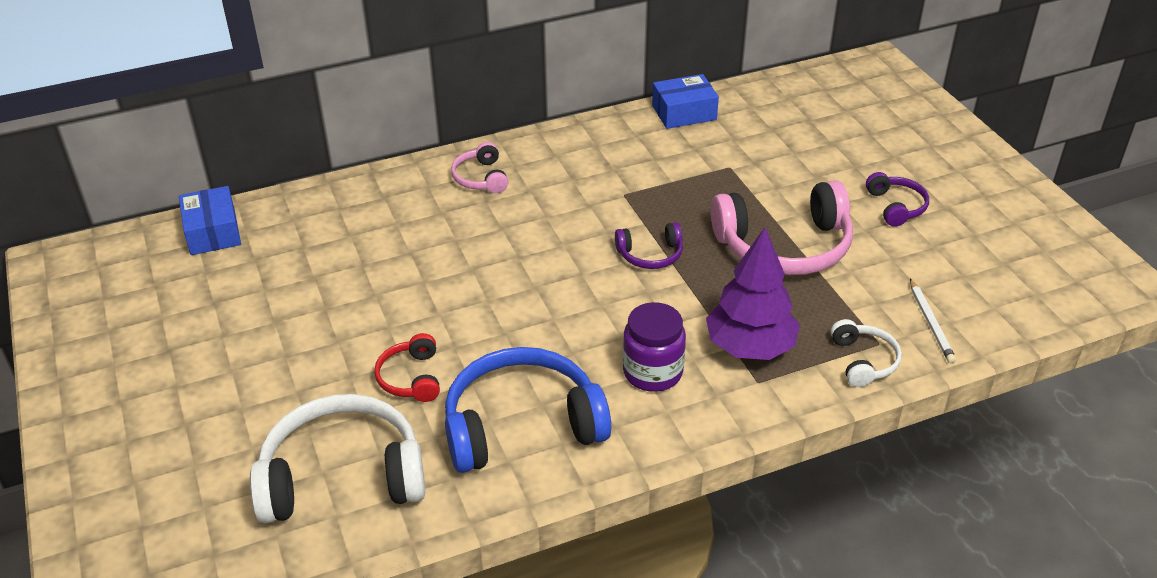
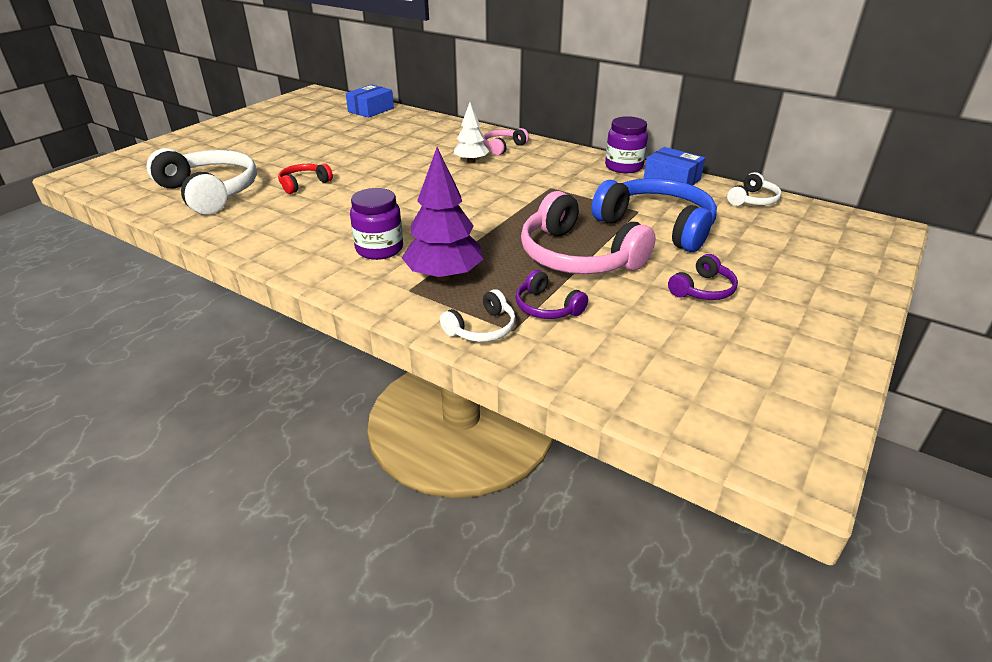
camera: 55 degrees right, 5 degrees down
(494, 218) = (471, 161): none -> white tree
(522, 425) = (290, 224): blue headphones -> blue headphones (657, 226)
(624, 125) = (623, 167): none -> purple jar
(650, 255) = (499, 214): purple headphones -> purple headphones (546, 307)
(770, 93) = (753, 200): none -> white headphones
(931, 323) = (570, 349): white pencil -> none

